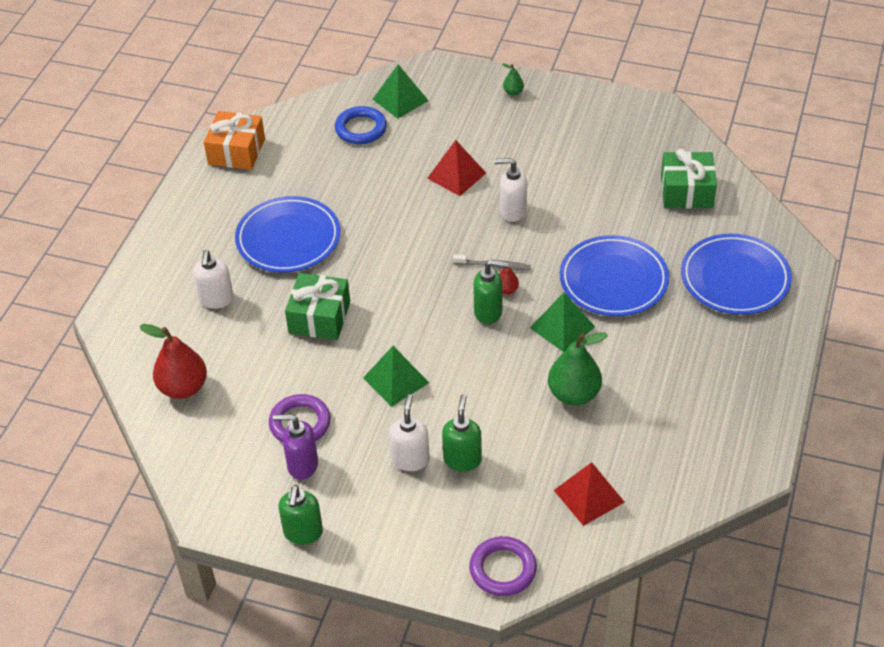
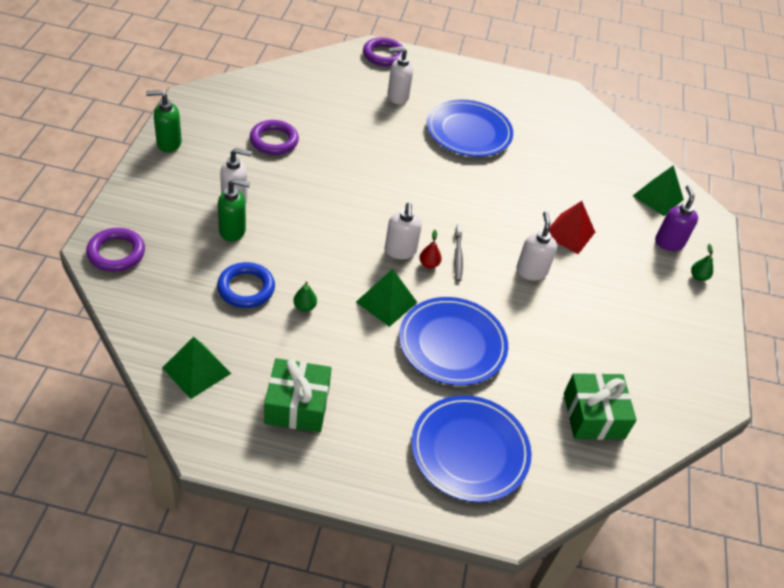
camera: 75 degrees right, 0 degrees up
(125, 309) = (383, 55): none -> purple ring
(183, 388) = (309, 84): red pear -> none
(236, 151) = (561, 103): orange gift -> none
(302, 465) = (232, 142): purple soap dispenser -> purple soap dispenser (669, 243)
(319, 317) = (384, 150): green gift -> green gift (297, 405)
(361, 129) = (611, 172): blue ring -> blue ring (246, 288)
(396, 380) = (319, 192): green pyramid -> green pyramid (196, 370)
(488, 312) = (400, 251): green soap dispenser -> white soap dispenser
(574, 394) = (304, 307): green pear -> green pear, size x0.47
(589, 496) = (186, 312): red pyramid -> none

